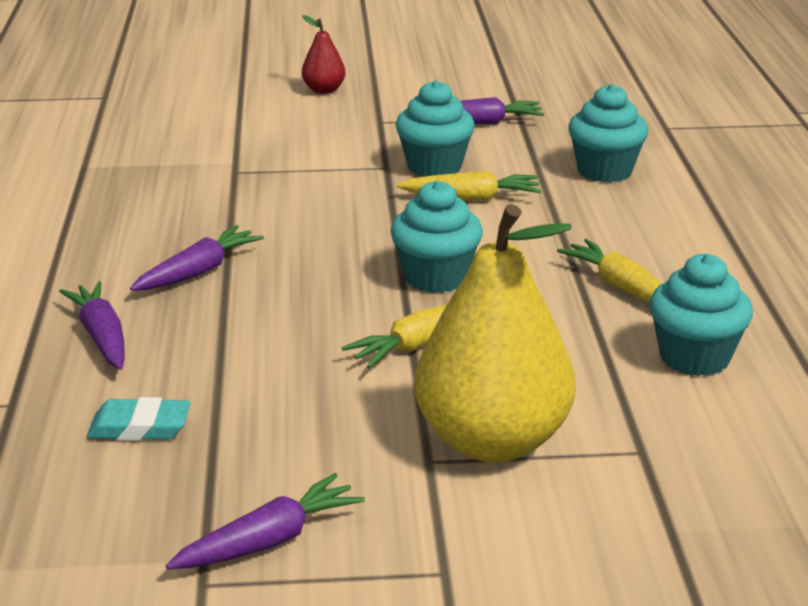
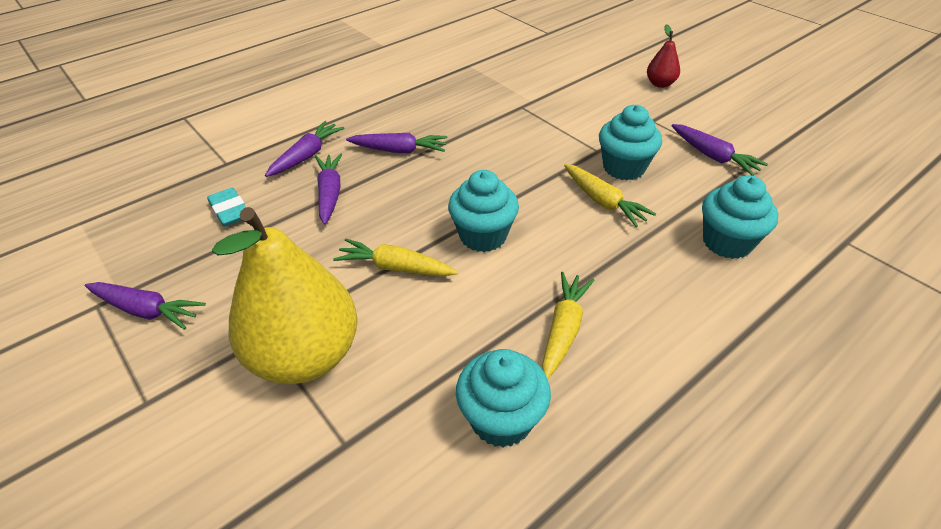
camera: 55 degrees right, 15 degrees up
(216, 344) = (330, 194): none -> purple carrot

